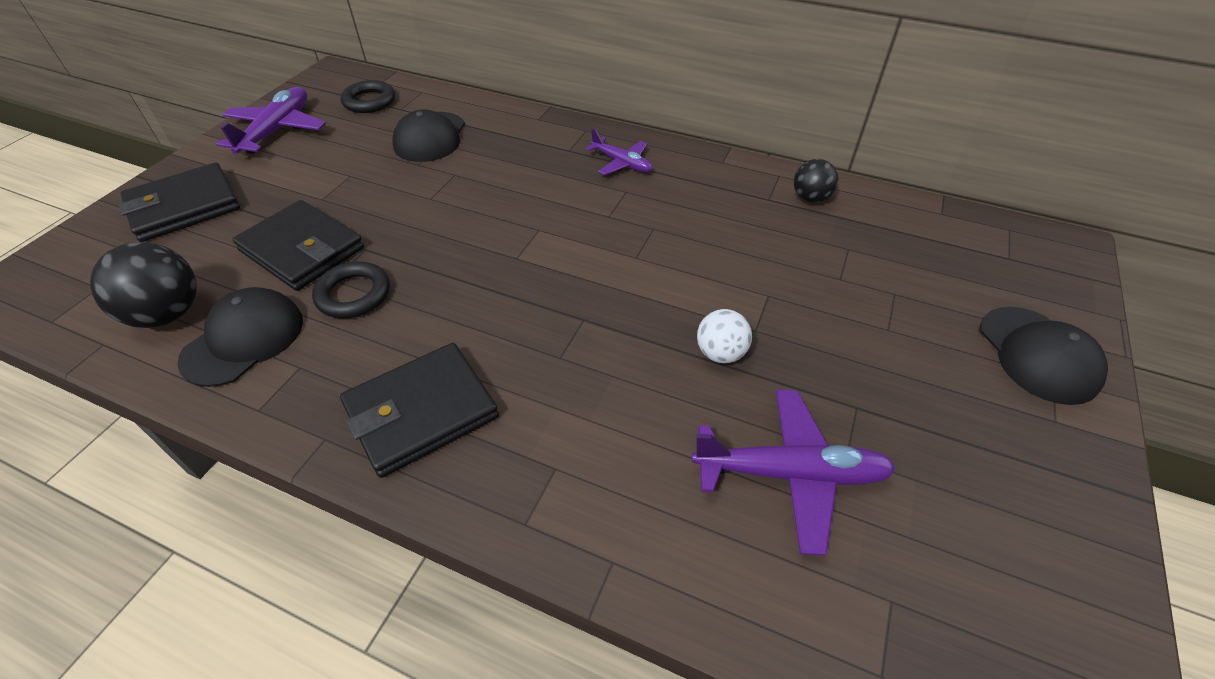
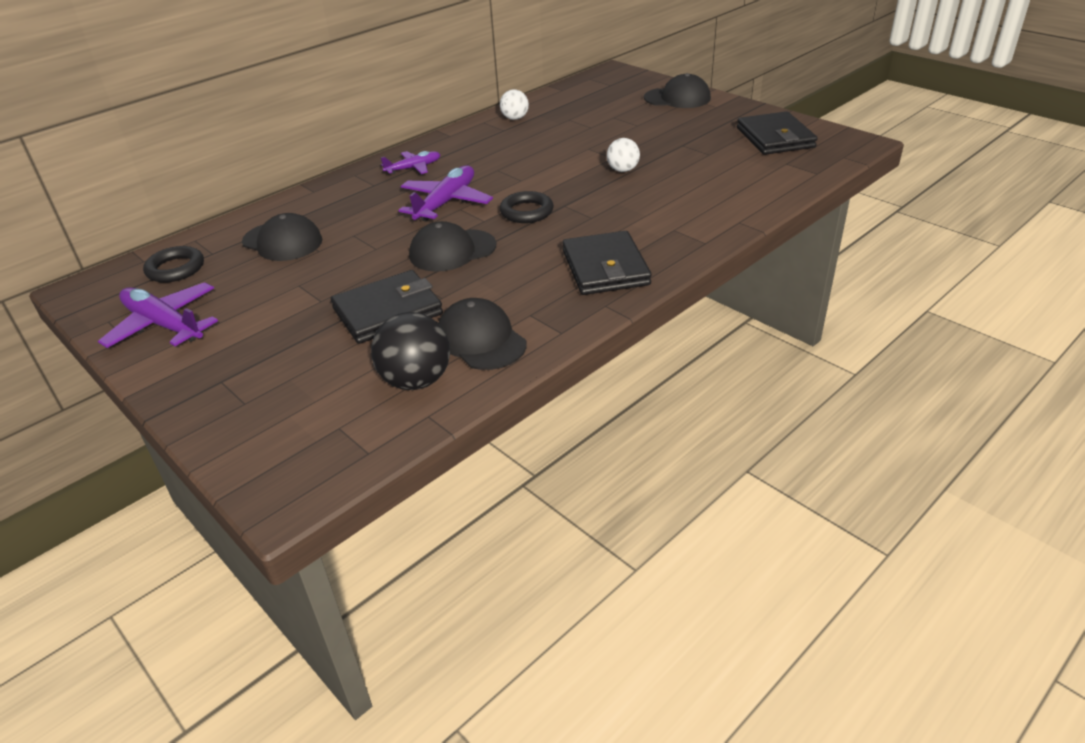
camera: 65 degrees left, 10 degrees down
(184, 207) = (249, 380): black wallet -> black wallet (775, 138)
(353, 294) = (468, 288): black ring -> black ring (526, 212)
(437, 255) = (452, 251): none -> black cap
(791, 474) = (712, 169): purple plane -> purple plane (446, 202)
(810, 198) = (515, 118): black ball -> white ball

